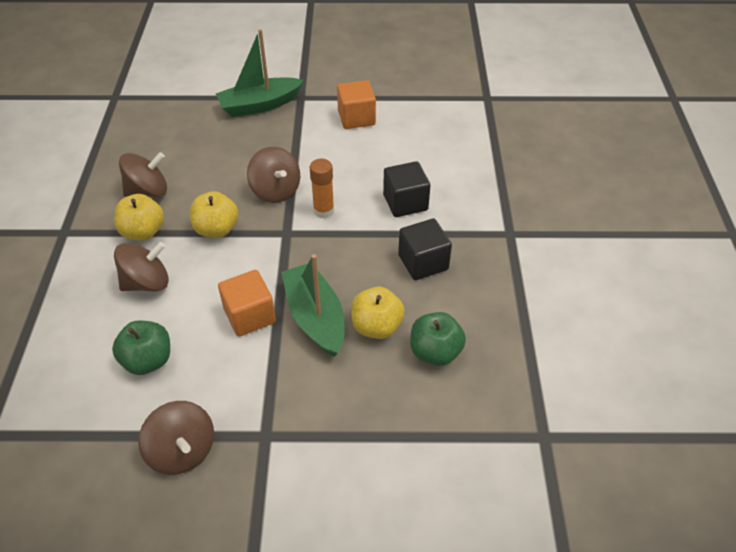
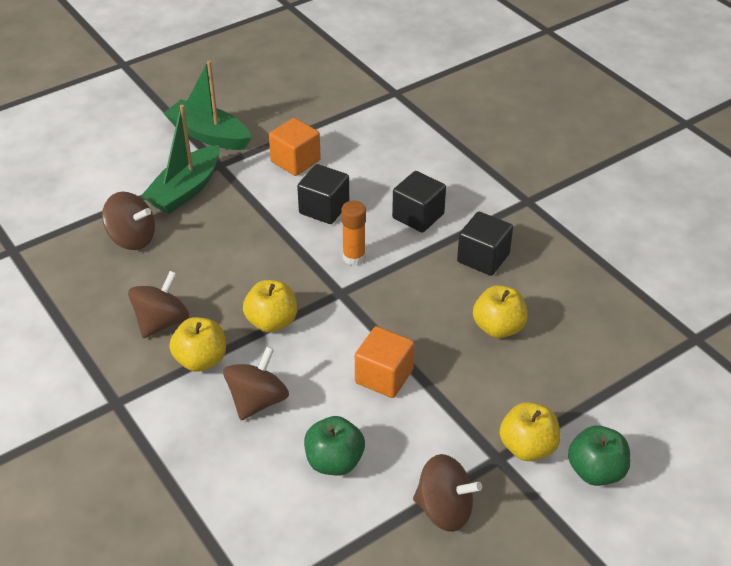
camera: 35 degrees left, 5 degrees down
(276, 191) = (290, 261): brown spinning top -> brown spinning top (132, 238)
(297, 441) = (527, 447): none -> yellow apple
(315, 317) = (441, 348): green boat -> green boat (209, 135)
(340, 163) = (324, 208): none -> black cube
(435, 352) = (562, 322): green apple -> green apple (595, 471)

